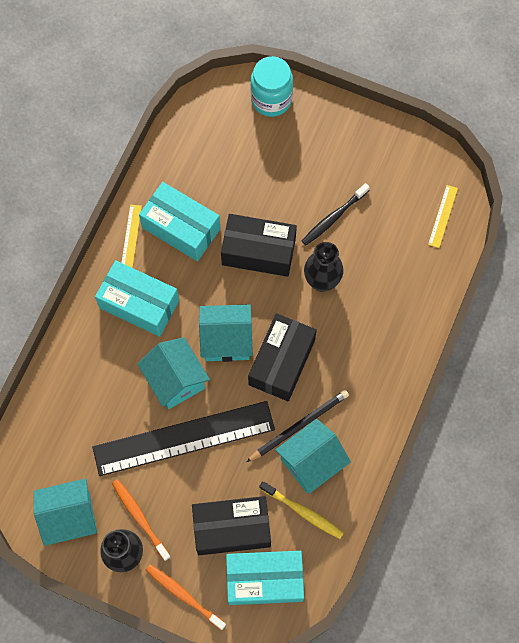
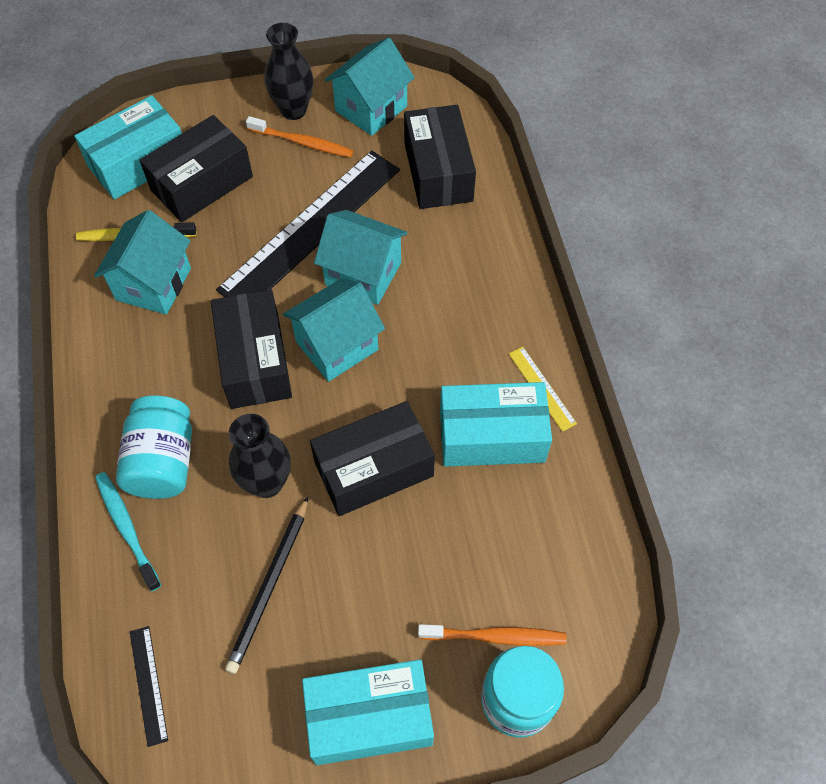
camera: 145 degrees right, 10 degrees down
(68, 428) = (438, 172): none -> black box
(139, 304) = (467, 323): turquoise box -> turquoise box (369, 717)
(183, 595) = (212, 111): orange toothbrush -> orange toothbrush (495, 636)
(299, 425) = (190, 310): black pencil -> black pencil (269, 586)
(333, 217) = (305, 578): black toothbrush -> none
(372, 332) = (163, 461): none -> turquoise jar
(412, 305) = (127, 528): none -> turquoise toothbrush
(443, 216) = (148, 685): yellow ruler -> black ruler

